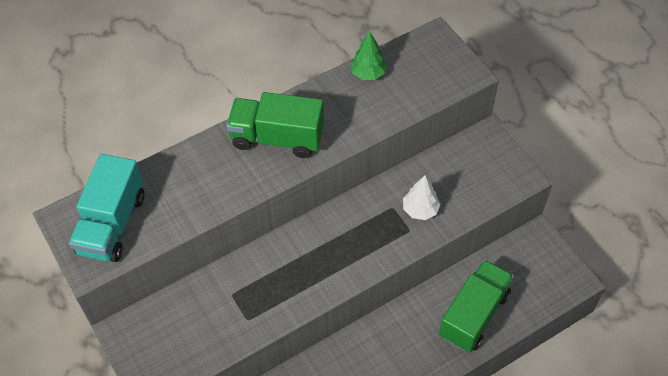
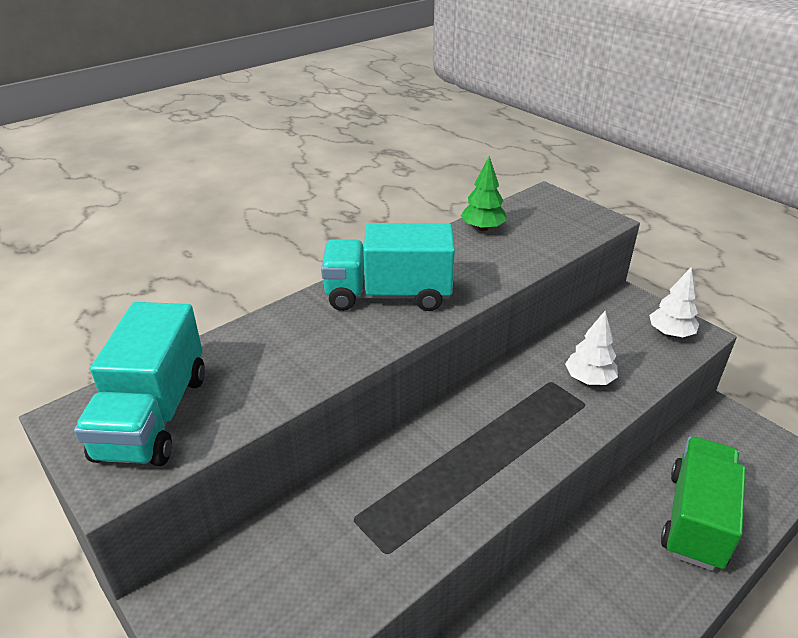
camera: 10 degrees left, 20 degrees down
(277, 138) = (388, 295): green truck -> turquoise truck
(500, 175) = (670, 333): none -> white tree

